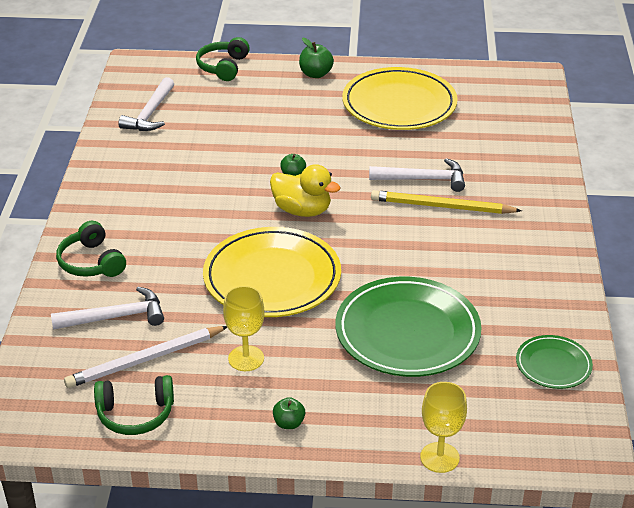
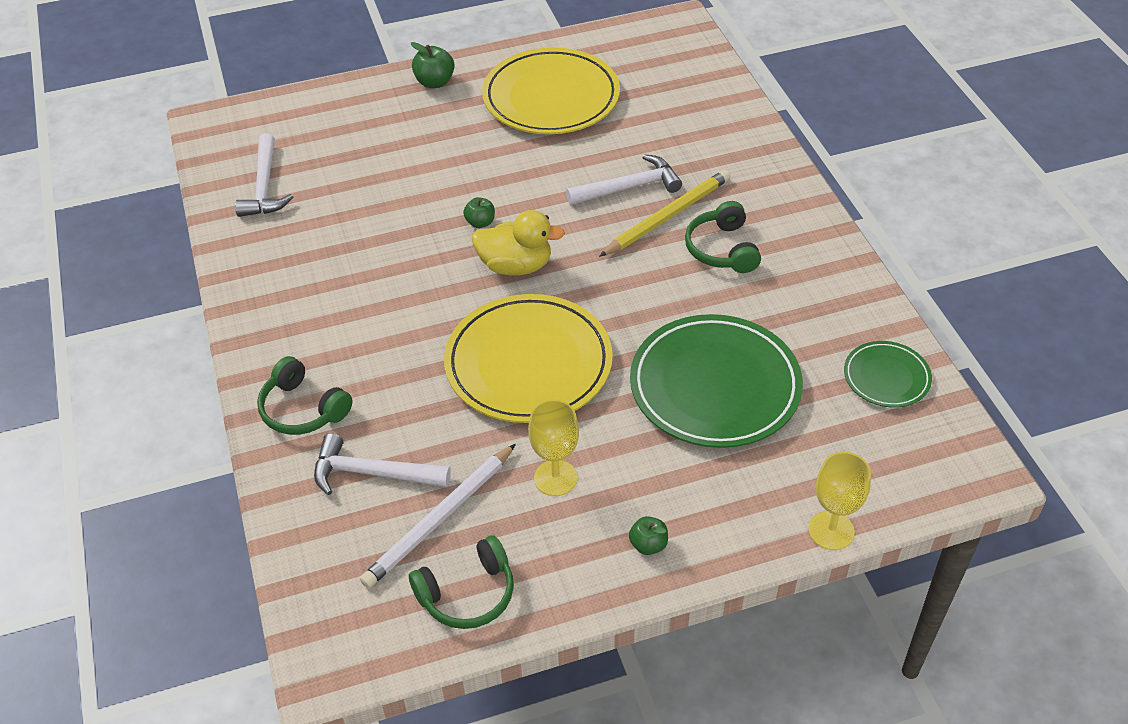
camera: 20 degrees left, 10 degrees up
(115, 317) = (373, 473): white hammer -> white hammer turned 135 degrees counterclockwise
(223, 67) = (319, 100): green headphones -> green headphones (722, 249)
(442, 206) = (667, 216): yellow pencil -> yellow pencil turned 150 degrees clockwise

